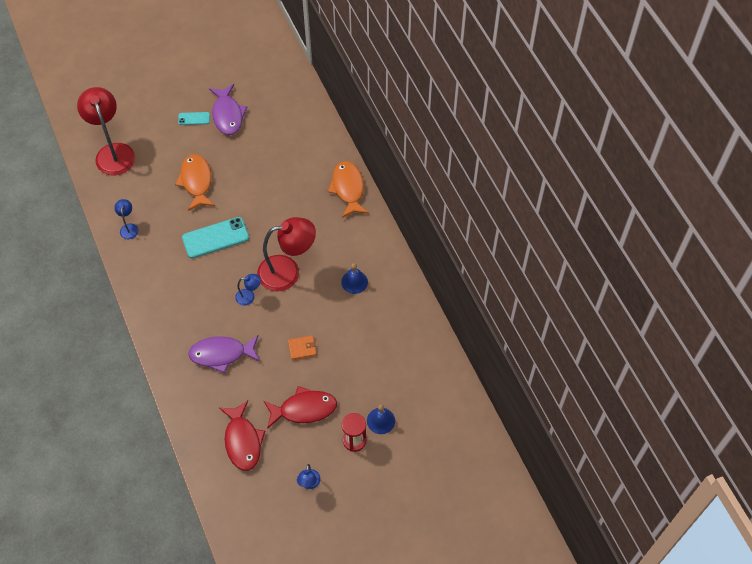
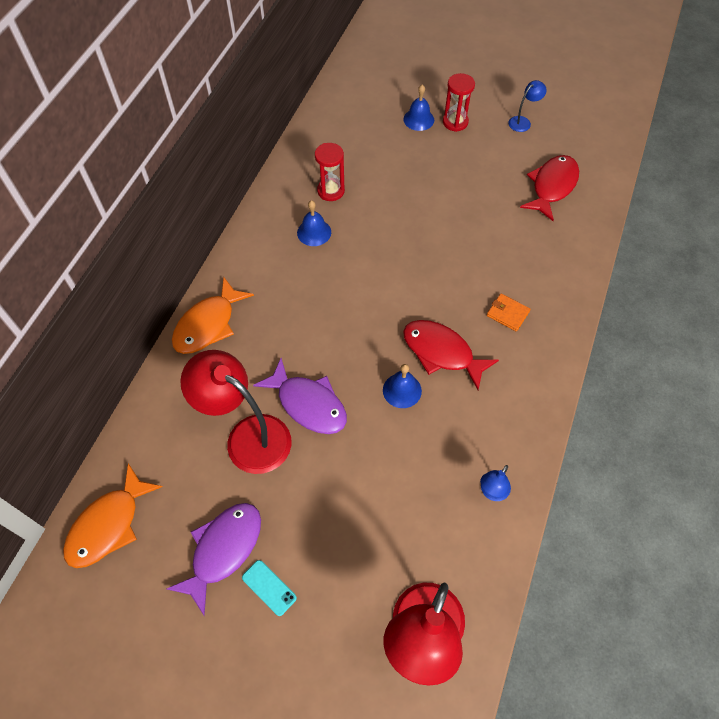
camera: 135 degrees left, 0 degrees up
(196, 181) = (356, 483): orange fish -> orange fish (108, 525)
(215, 238) = (402, 390): turquoise phone -> blue bell
(221, 354) = (506, 268): purple fish -> purple fish (308, 404)
(249, 297) = (428, 298): blue lamp -> none
(287, 272) = (364, 292): red lamp -> red lamp (248, 436)
(302, 348) = (425, 215): orange wallet -> orange wallet (507, 313)
(304, 409) = (474, 171): red fish -> red fish (442, 352)
(375, 316) = (331, 191): none -> red hourglass

